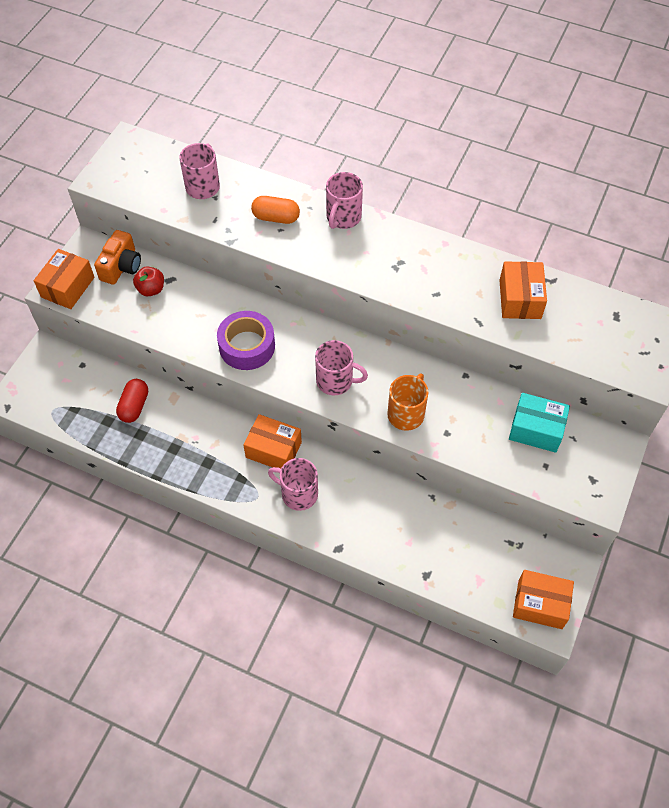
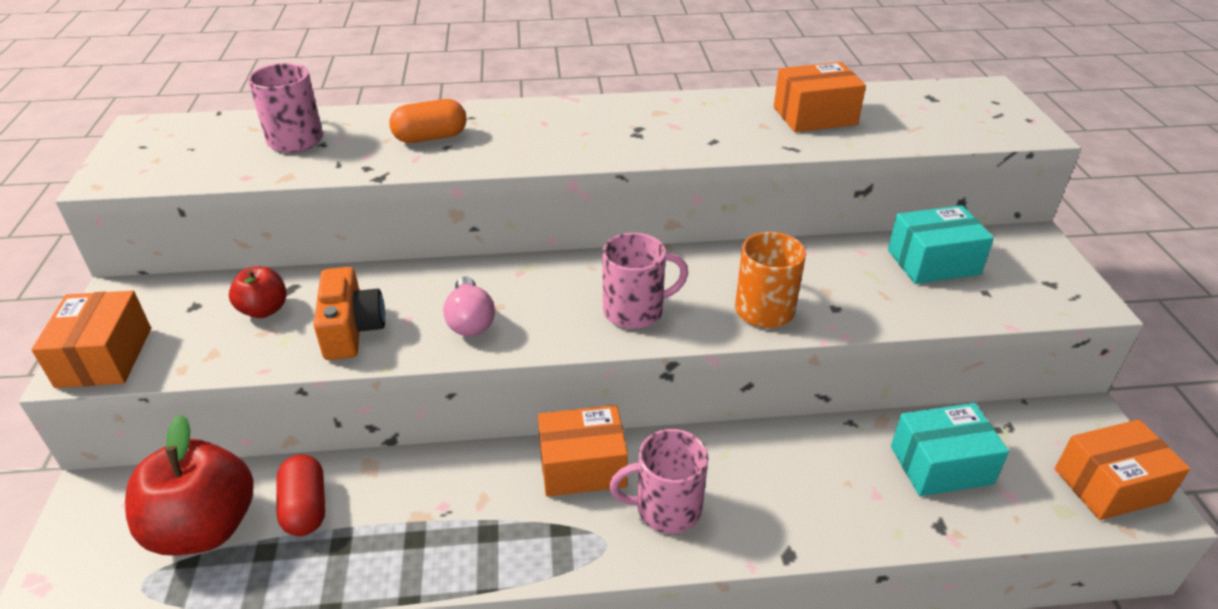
camera: 30 degrees left, 20 degrees down
(87, 395) = (205, 528): none -> red apple
(121, 266) = (195, 300): orange camera -> orange camera (351, 330)
(247, 346) = (470, 321): purple tape -> pink light bulb
(343, 217) = (525, 113): pink mug -> none
(458, 545) = (941, 465): none -> turquoise box
(520, 299) = (815, 116): orange box -> orange box turned 75 degrees counterclockwise

